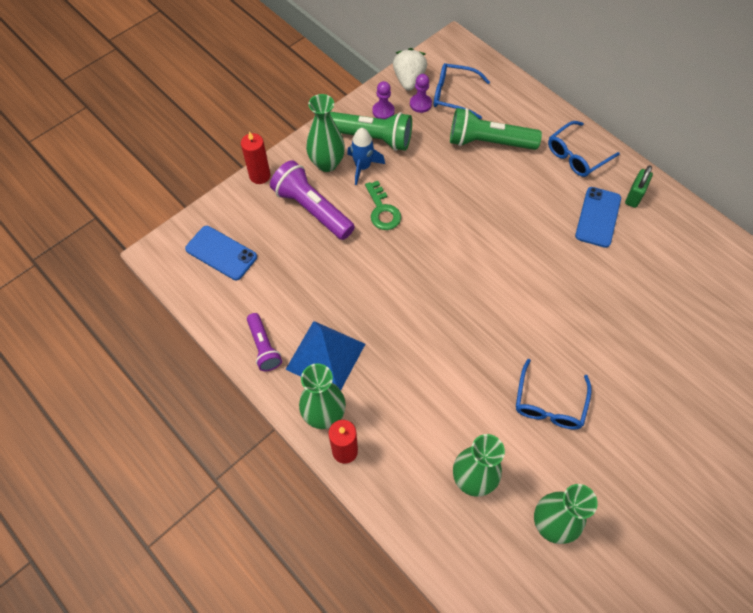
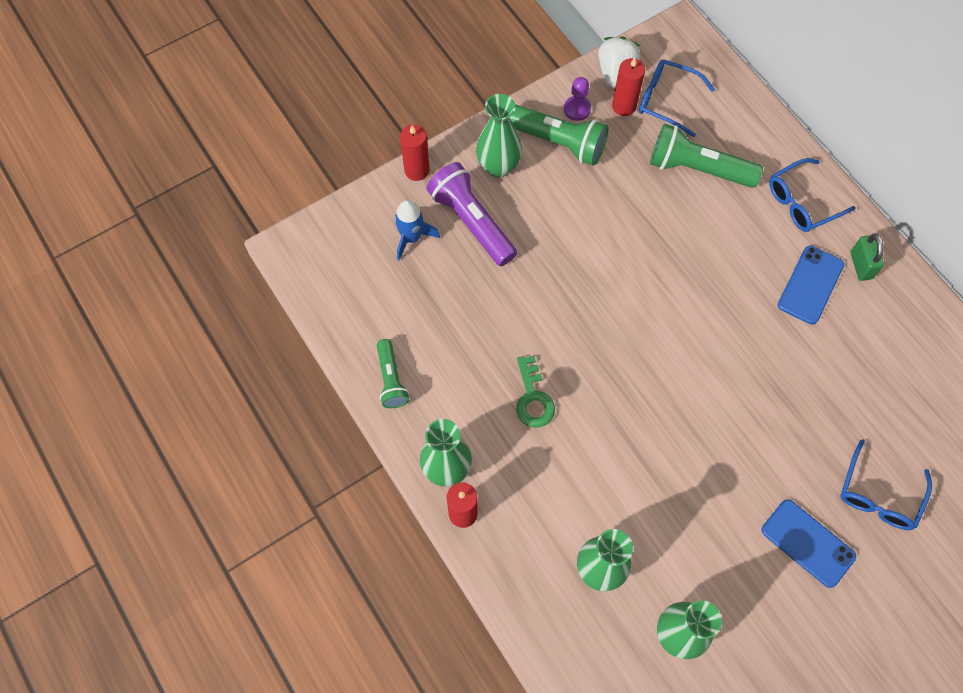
camera: 10 degrees right, 5 degrees up
(221, 253) = (359, 259): blue phone -> blue phone (807, 543)
(264, 347) = (391, 379): purple flashlight -> green flashlight
(325, 356) = (459, 402): blue pyramid -> none
(362, 167) = (540, 178): blue rocket -> blue rocket (411, 238)
(382, 210) = (554, 236): green key -> green key (533, 398)
(420, 104) = (624, 106): purple pawn -> red candle
(549, 403) = (704, 499): blue glasses -> blue glasses (879, 494)
(634, 196) = (860, 265): green padlock -> green padlock turned 45 degrees counterclockwise

